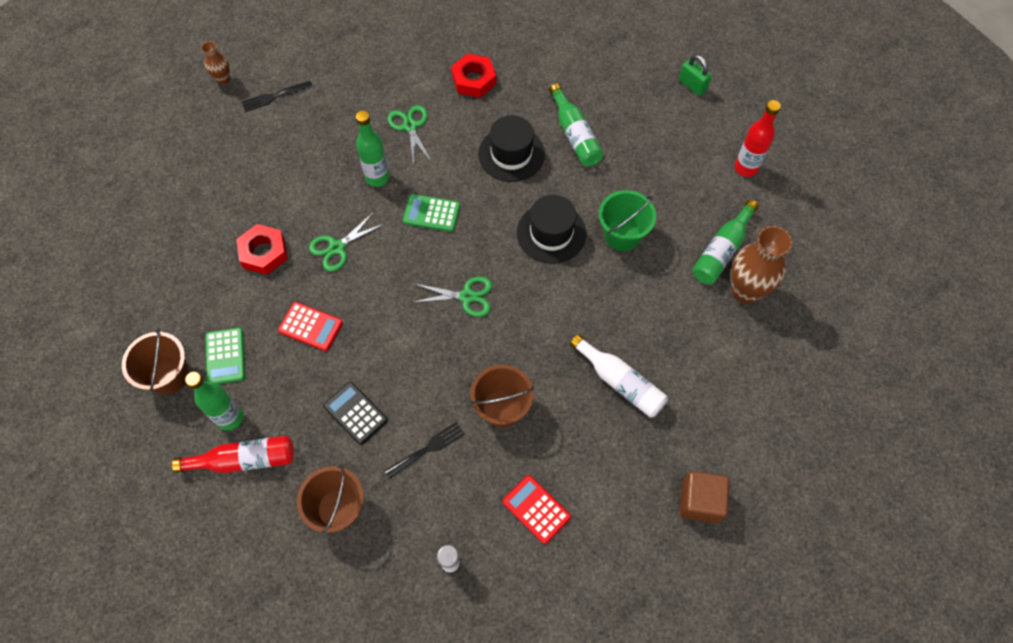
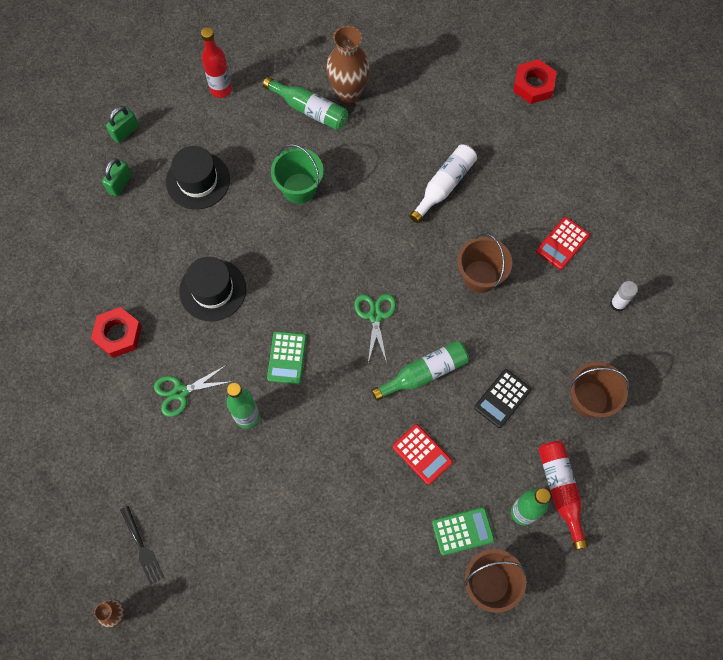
camera: 95 degrees left, 5 degrees up
(264, 252) = (344, 517): red nut -> red nut (533, 85)
(310, 327) = (422, 454): red calculator -> red calculator turned 120 degrees clockwise
(337, 247) = (332, 444): green scissors -> none
(428, 448) = (525, 333): black fork -> none
(551, 233) = (302, 248): black hat -> black hat (198, 181)
(575, 135) = (187, 233): green bottle -> green bottle (424, 373)
(633, 81) = (120, 183): none -> green padlock
(700, 501) = (536, 128): brown cube -> none

